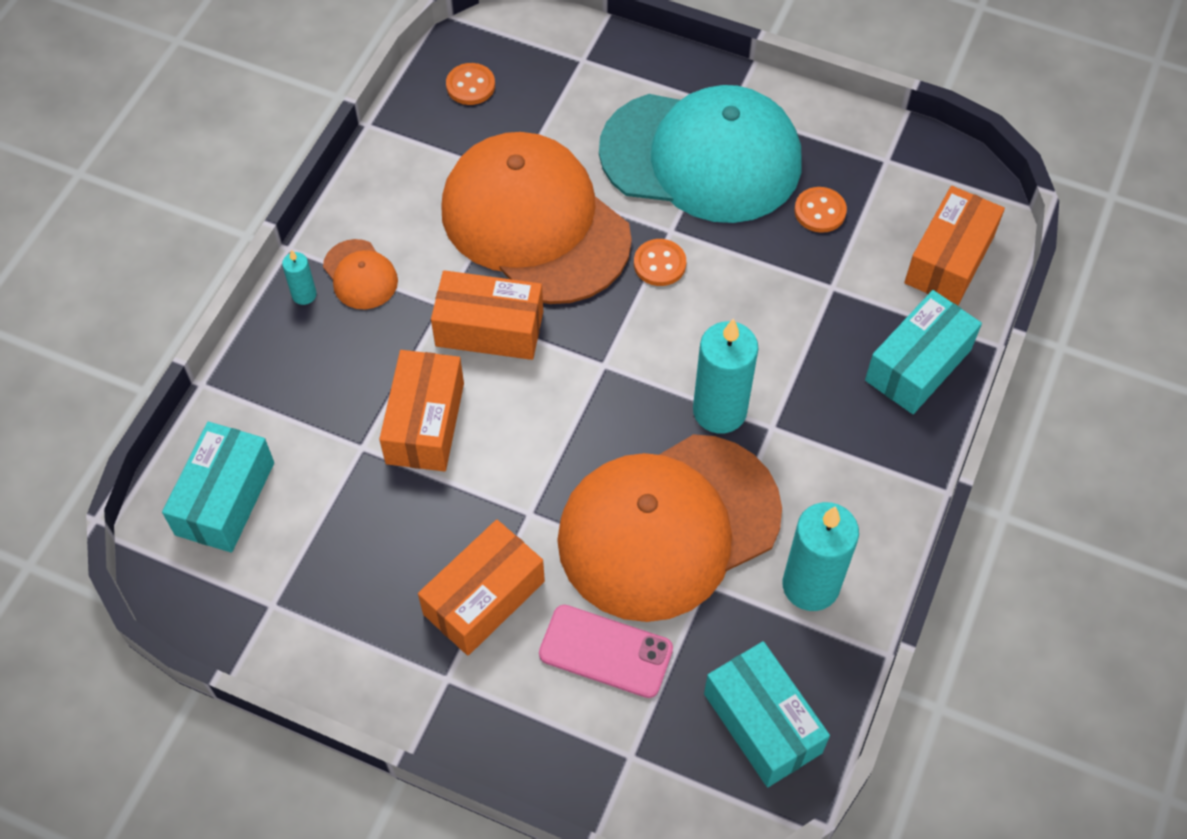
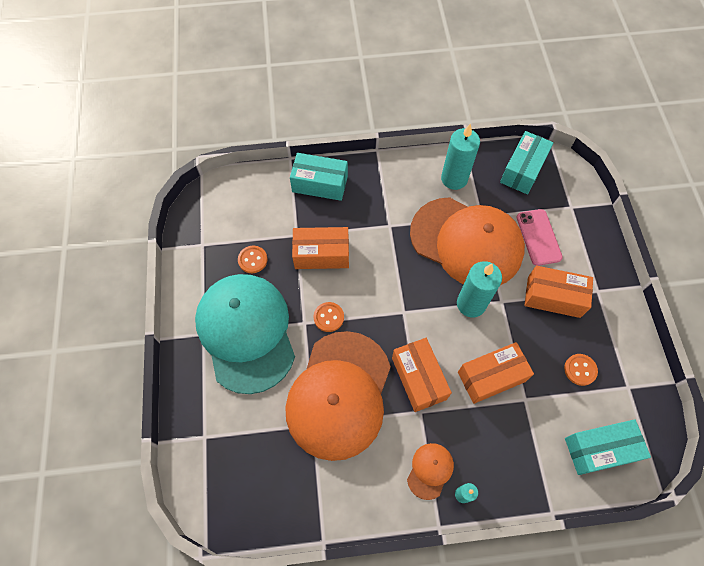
camera: 120 degrees left, 5 degrees up
(470, 86) = (259, 494): orange button -> orange button (580, 370)
(719, 411) = (395, 250): turquoise candle -> turquoise candle (471, 304)
(949, 260) = (252, 194): orange box -> orange box (321, 254)

